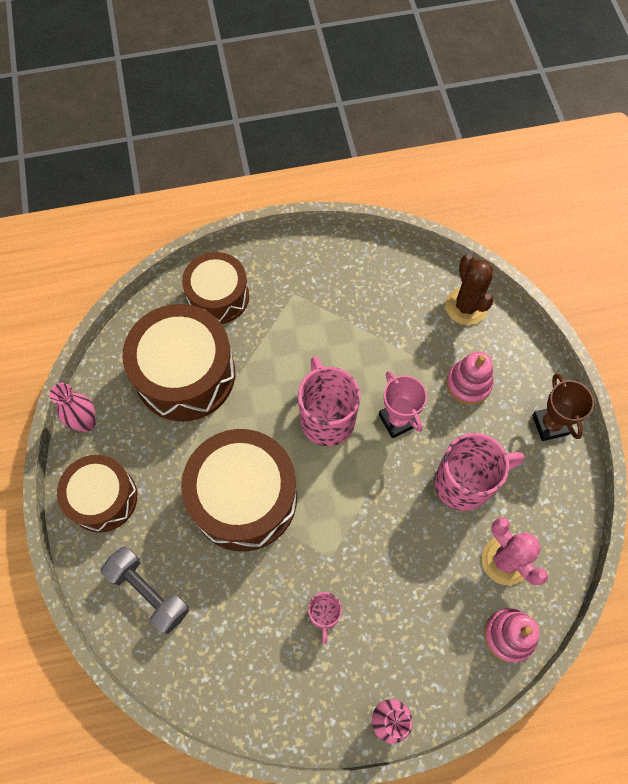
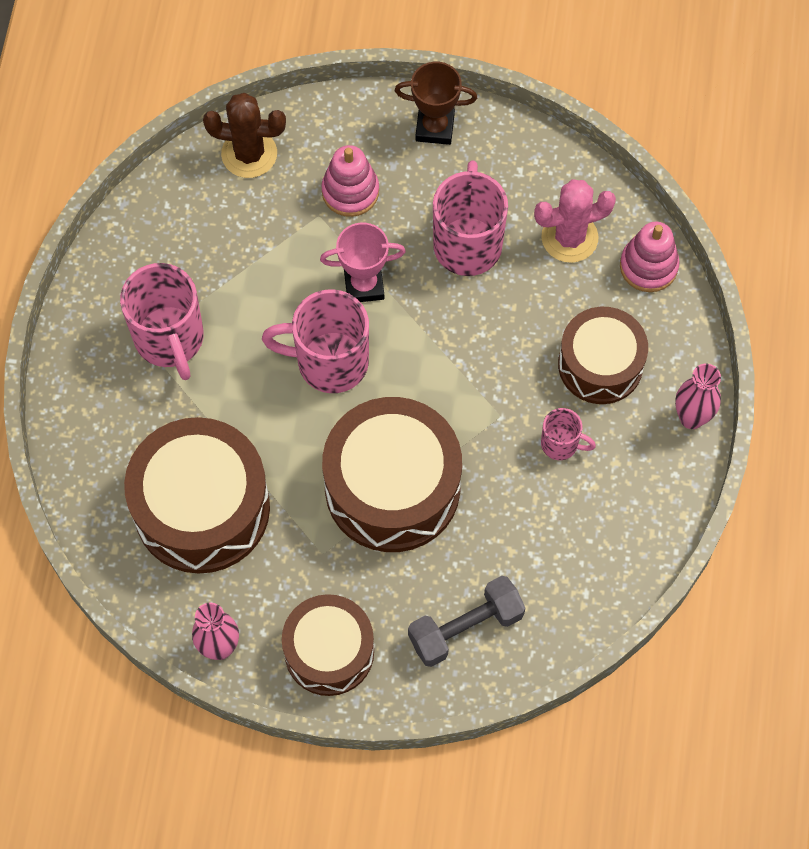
camera: 70 degrees left, 0 degrees up
(218, 296) = (107, 435): brown drum -> brown drum (600, 364)
(302, 308) = (170, 340): none -> pink mug

